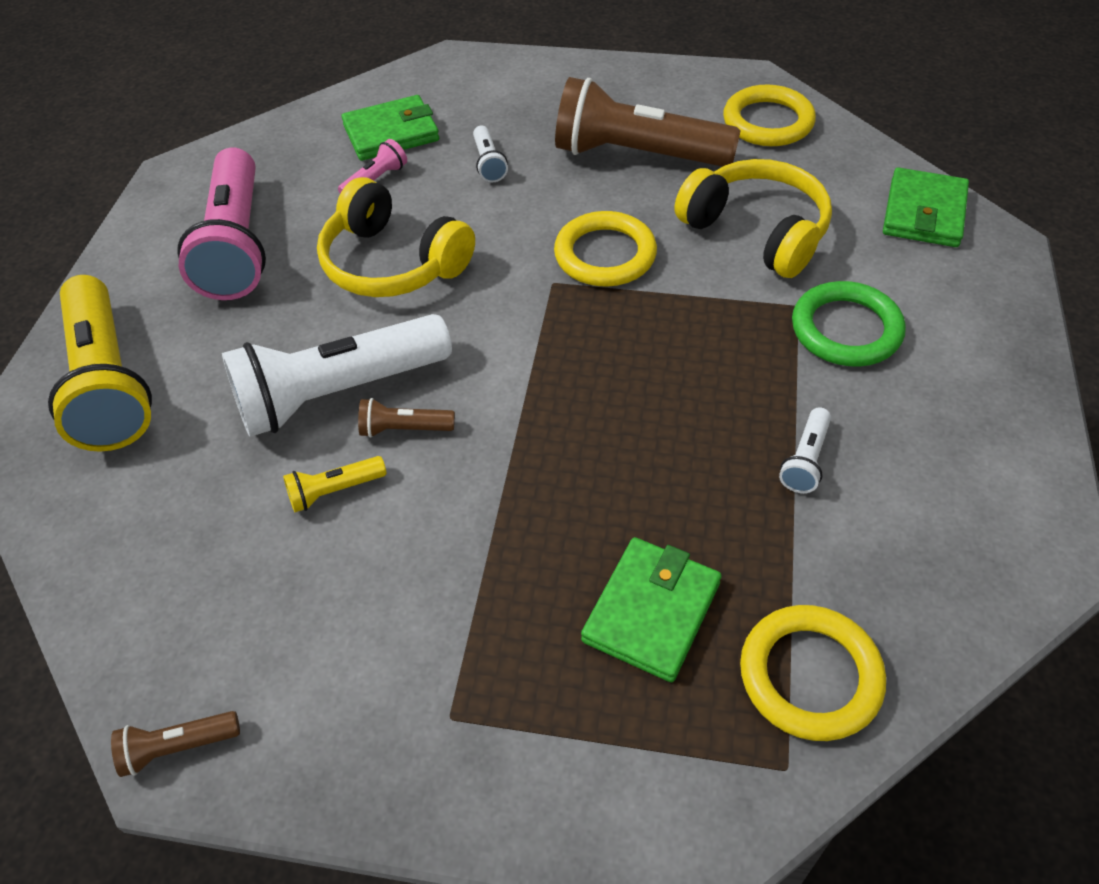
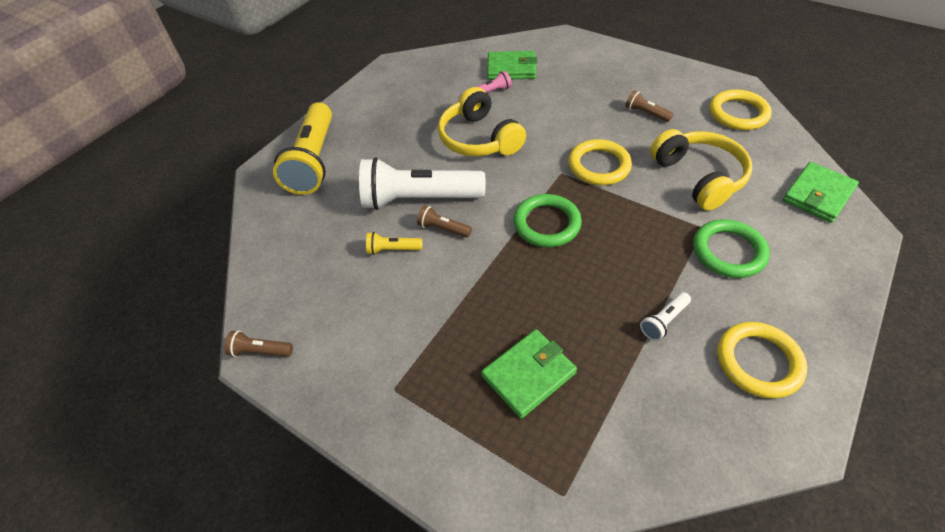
camera: 25 degrees right, 0 degrees up
(236, 245) = (405, 108): pink flashlight -> none
(488, 163) = (556, 97): white flashlight -> none
(568, 369) = (547, 224): none -> green ring
(637, 154) = (646, 113): brown flashlight -> brown flashlight, size x0.42
(810, 676) = (604, 448): yellow ring -> yellow ring (758, 362)

